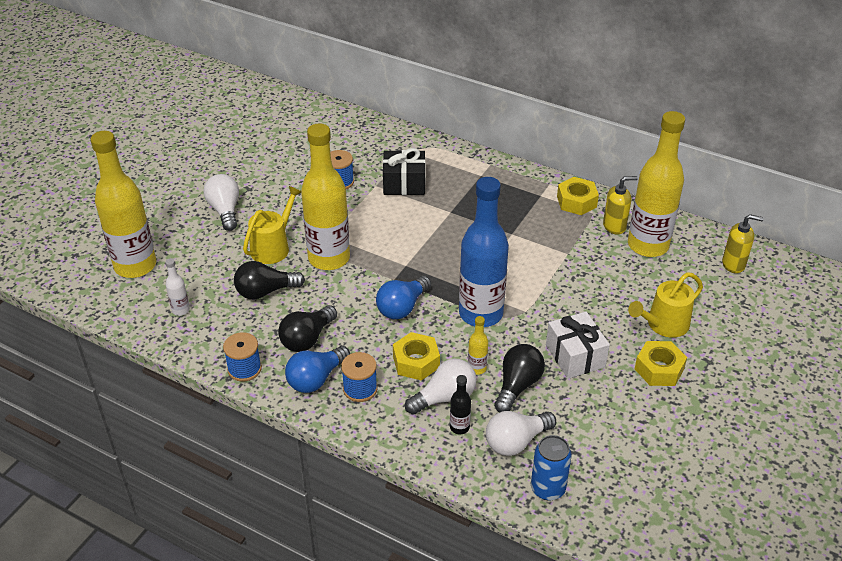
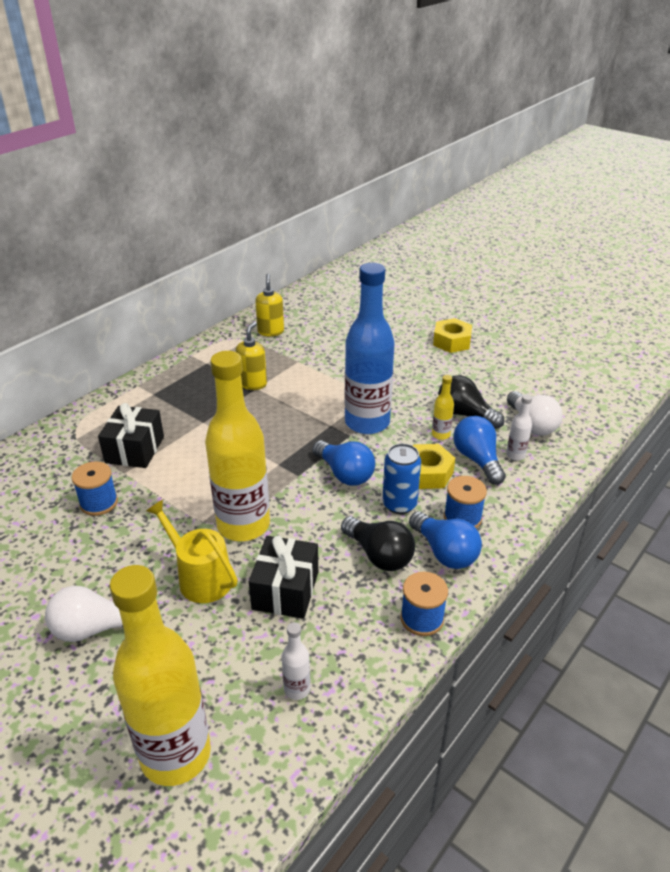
camera: 80 degrees left, 5 degrees down
(265, 291) = (285, 590): black light bulb -> black gift
(444, 397) = (477, 460): white light bulb -> blue light bulb
(459, 427) = (515, 455): black bottle -> white bottle
(547, 488) = (582, 415): blue can -> blue can (399, 504)
(575, 356) = (431, 378): white gift -> none
(576, 201) = (226, 345): yellow nut -> none
(648, 245) = (303, 320): yellow bottle -> none
(664, 325) = (402, 330): yellow watering can -> none
(734, 264) = (340, 289): yellow soap dispenser -> yellow soap dispenser (253, 384)

